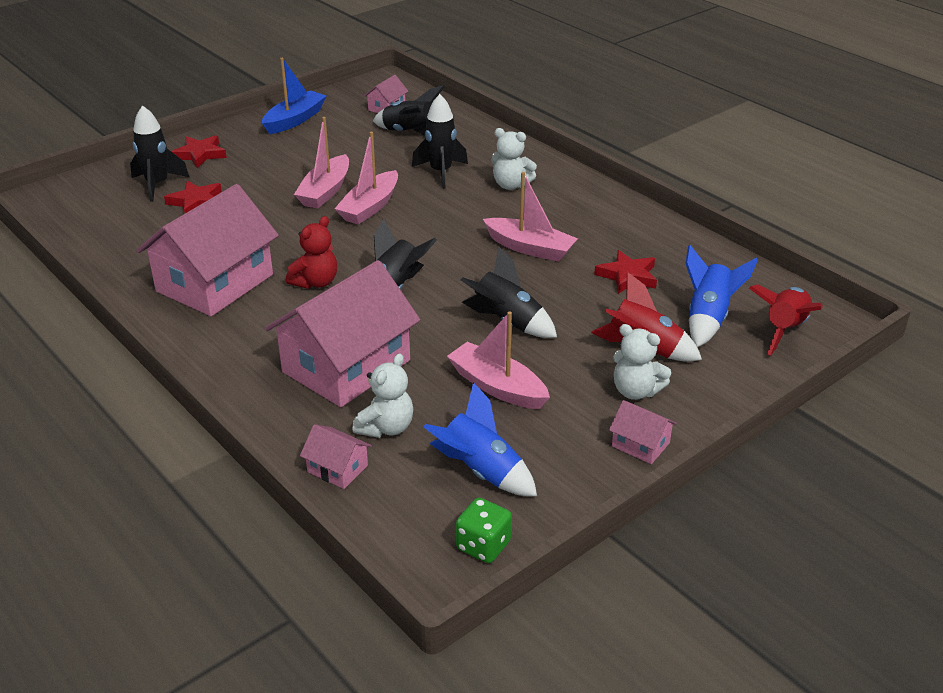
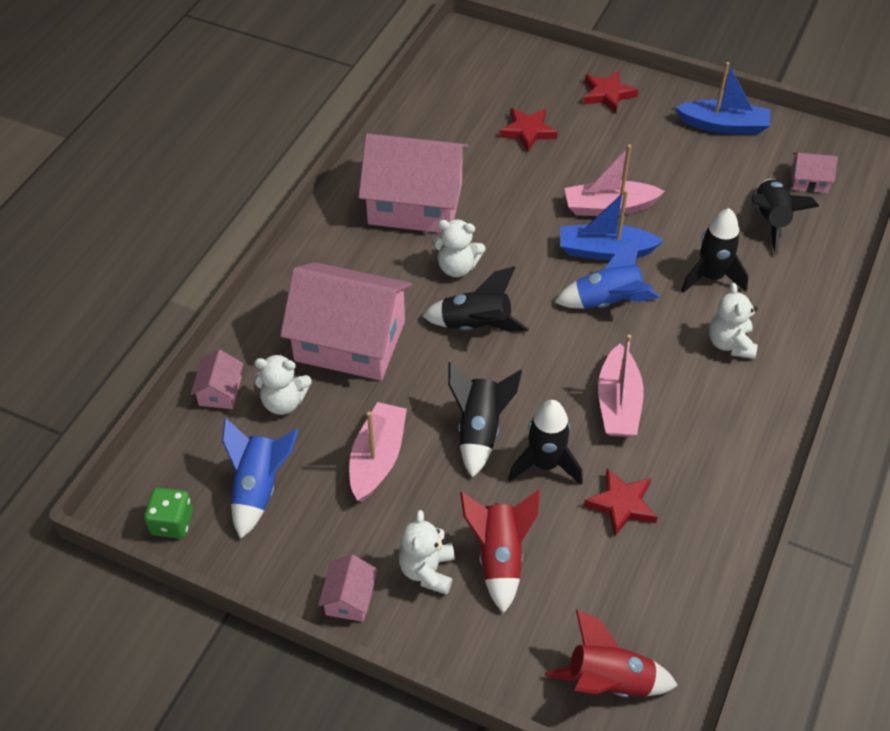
camera: 65 degrees right, 15 degrees up
(157, 185) = (537, 94): black rocket -> black rocket (545, 464)
(315, 282) = (457, 267): red teddy bear -> white teddy bear
(370, 207) = (605, 251): pink boat -> blue boat
(708, 318) = (587, 601): blue rocket -> blue rocket (607, 302)

